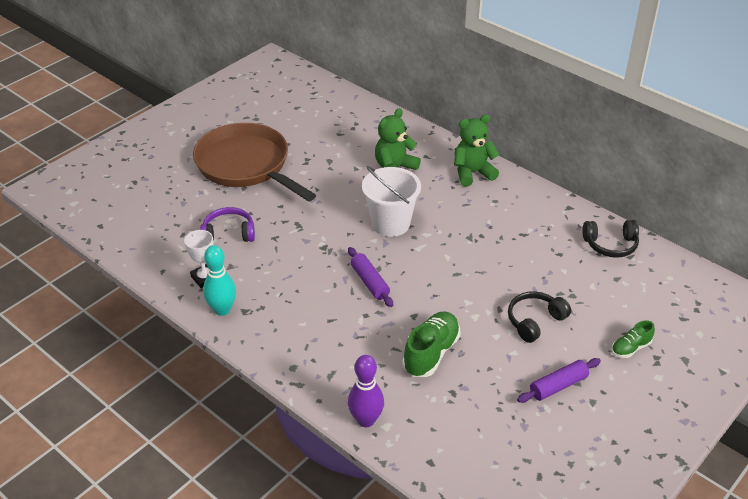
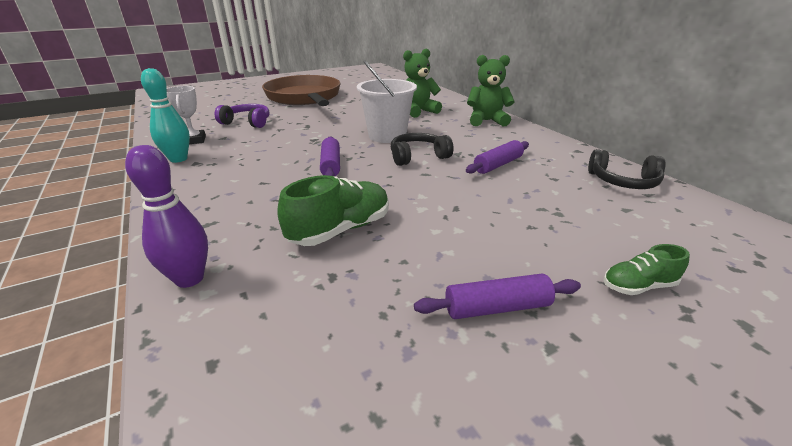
camera: 20 degrees right, 10 degrees down
(510, 246) = (498, 165): none -> purple rolling pin
(534, 321) = (496, 227): black headphones -> black headphones (418, 156)

